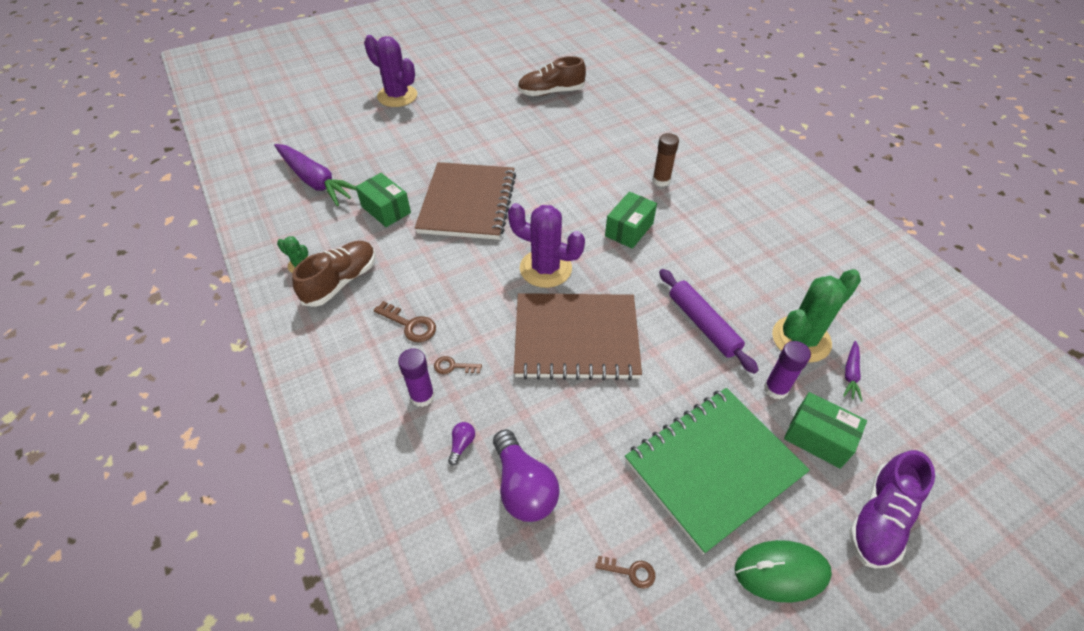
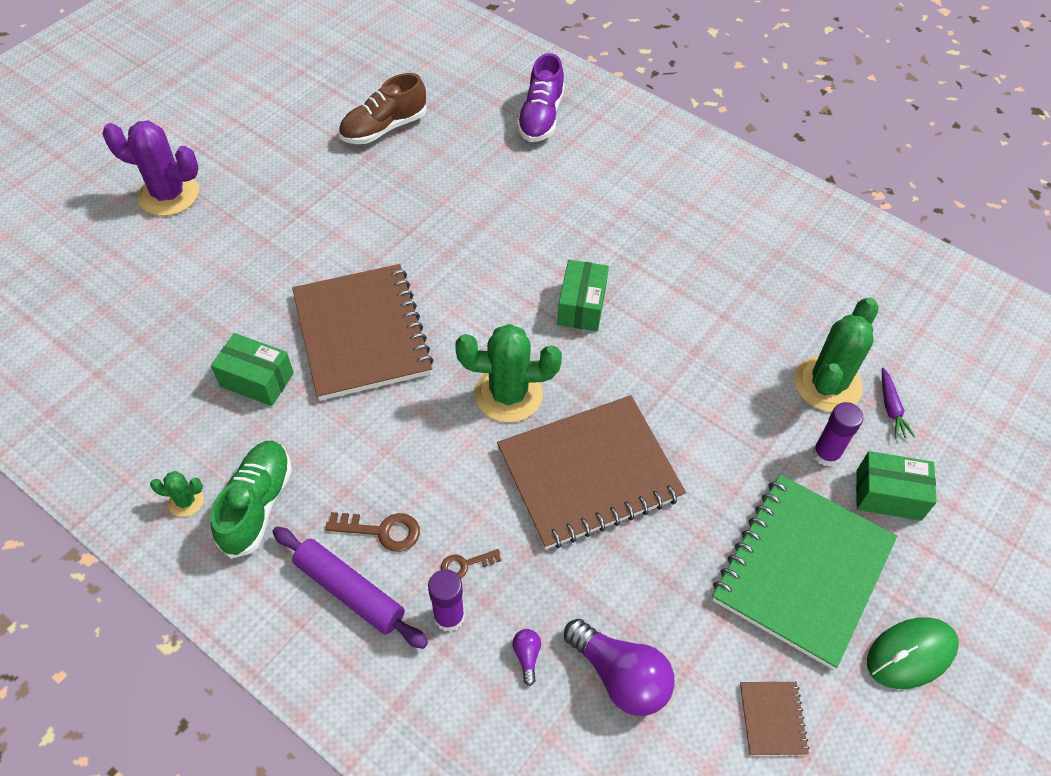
camera: 25 degrees left, 5 degrees up
(315, 181) = (129, 369): purple carrot -> none
(341, 281) = (257, 505): brown shoe -> green shoe
(545, 268) = (508, 394): purple cactus -> green cactus
(630, 572) = (772, 719): brown key -> brown notebook
(661, 180) = (587, 224): brown glue stick -> none
(703, 325) = (720, 404): purple rolling pin -> purple rolling pin (349, 591)
(879, 519) = (976, 559): purple shoe -> purple shoe (541, 117)

